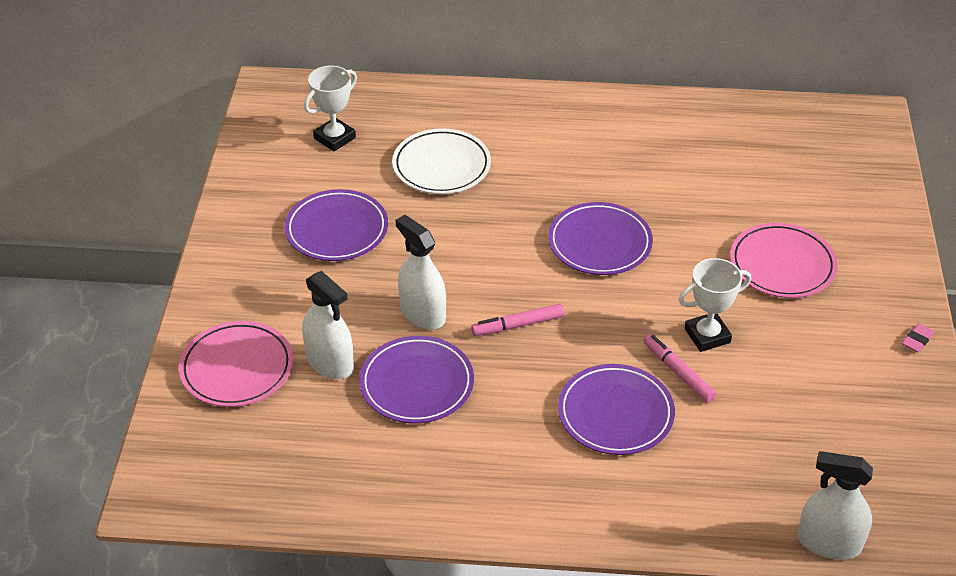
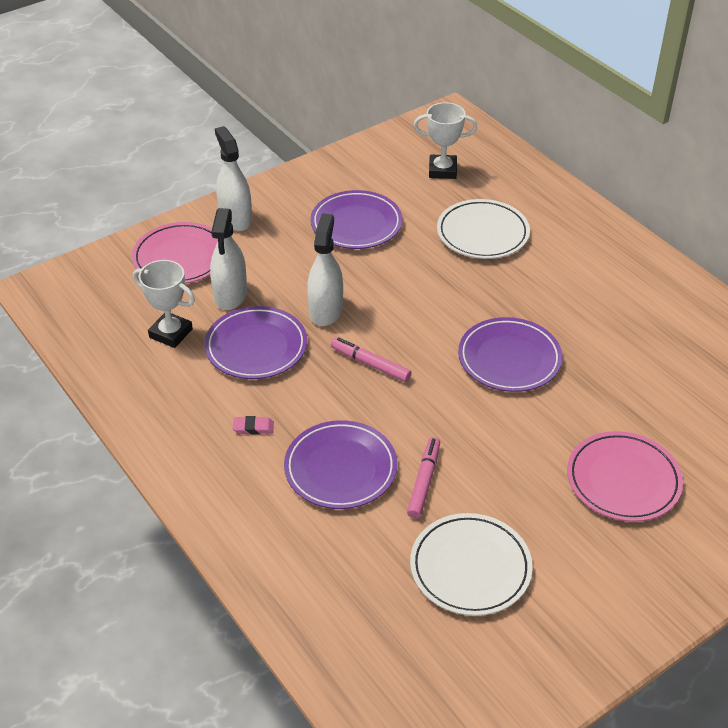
camera: 50 degrees right, 0 degrees up
(707, 336) = (484, 477): white trophy -> white trophy (171, 333)
(787, 400) = (470, 568): none -> white plate
(829, 543) = (339, 681): white spray bottle -> white spray bottle (235, 218)
(917, 340) = (645, 623): pink eraser -> pink eraser (253, 427)

